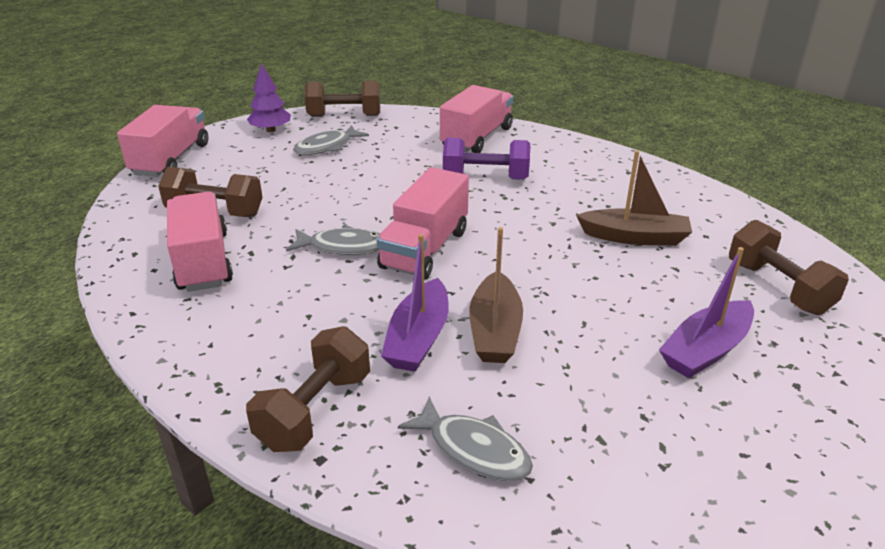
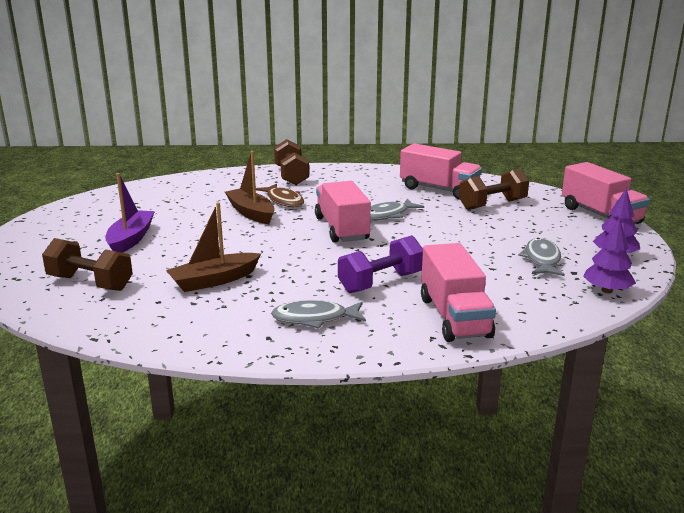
camera: 140 degrees right, 10 degrees down
(344, 116) = (607, 290): brown dumbbell -> purple tree
(418, 338) = (284, 200): purple boat -> brown fish
(473, 449) = (217, 186): grey fish -> grey fish (314, 318)

